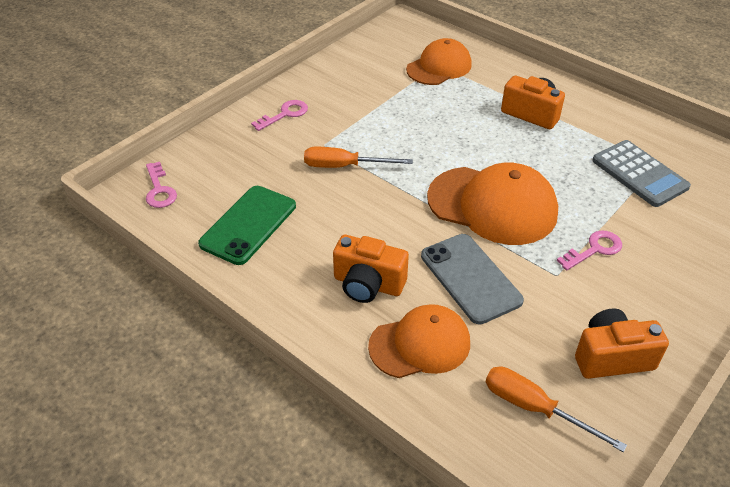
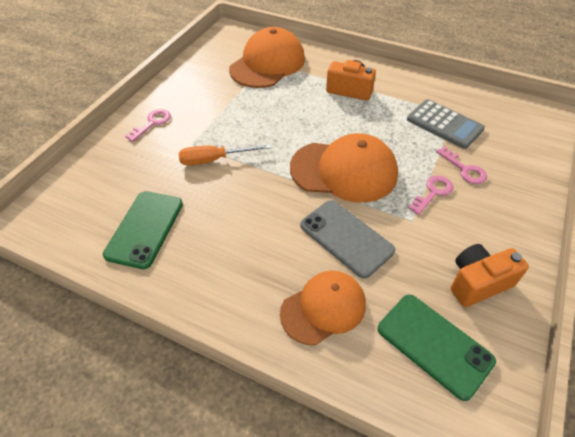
camera: 15 degrees left, 5 degrees up
(159, 190) = (55, 212): pink key -> pink key (464, 169)
(368, 284) = (264, 262): orange camera -> none
(439, 67) = (267, 64): orange cap -> orange cap, size x1.51
(534, 408) = (434, 344): orange screwdriver -> green phone

